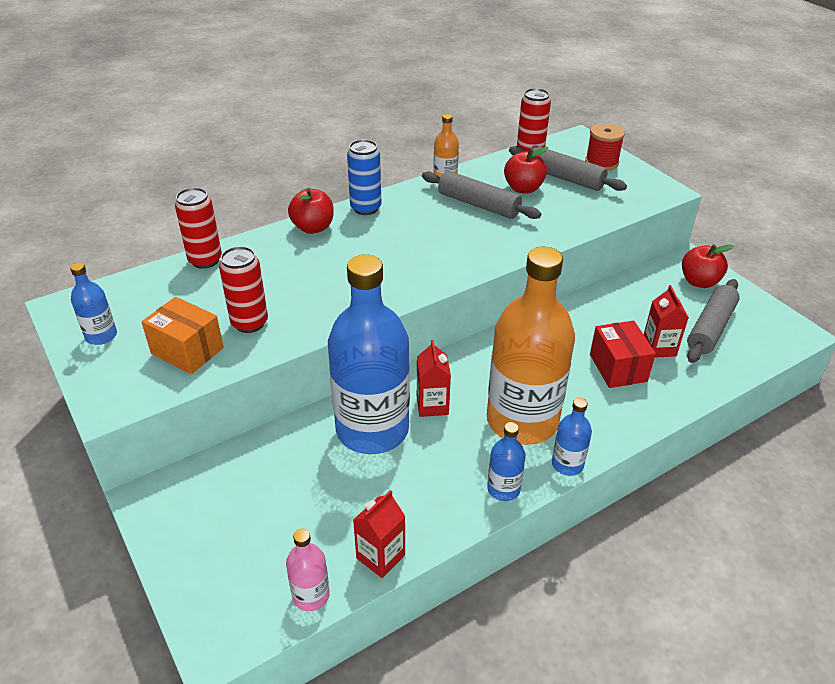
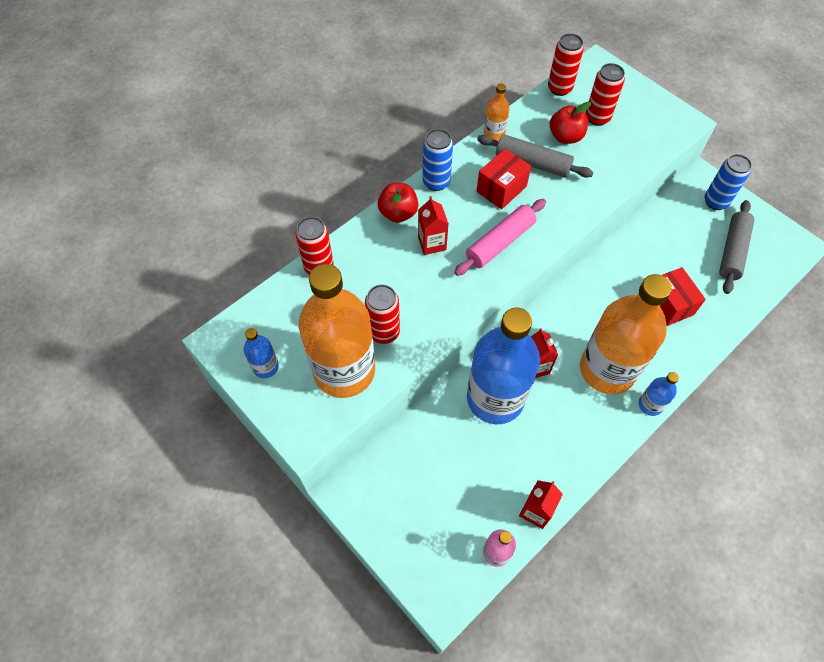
camera: 10 degrees left, 20 degrees up
(187, 351) = (344, 370): orange box -> orange bottle
(416, 263) = (500, 242): none -> pink rolling pin
(435, 221) = (501, 189): none -> red box
(503, 489) = (608, 436): blue bottle -> none
(564, 178) = (597, 118): grey rolling pin -> red can
(601, 162) = (625, 93): red spool -> none
(659, 348) = (696, 279): red carton -> red carton (432, 243)
(699, 282) = (715, 202): red apple -> blue can

